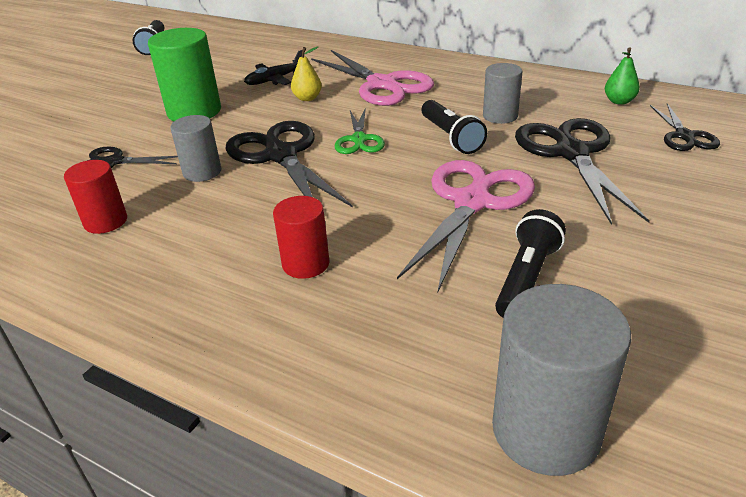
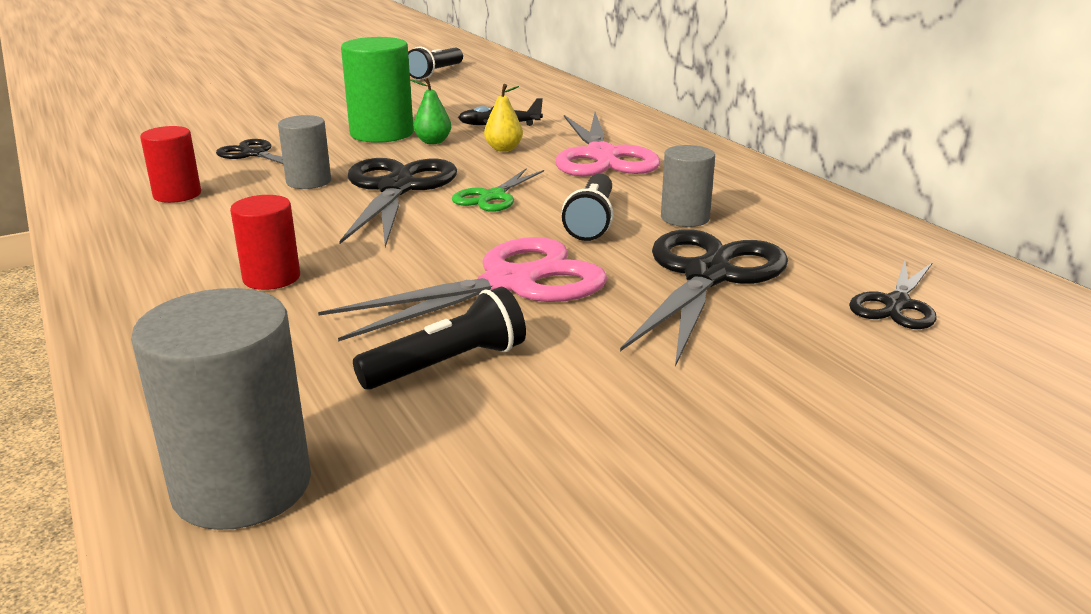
camera: 30 degrees right, 10 degrees down
(619, 101) = (870, 245): green pear -> green pear (433, 142)

